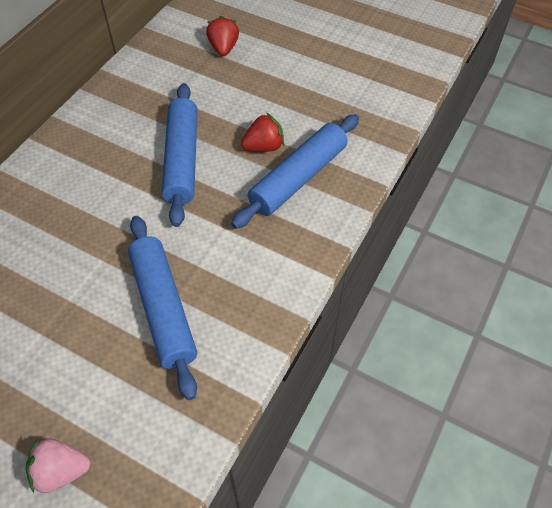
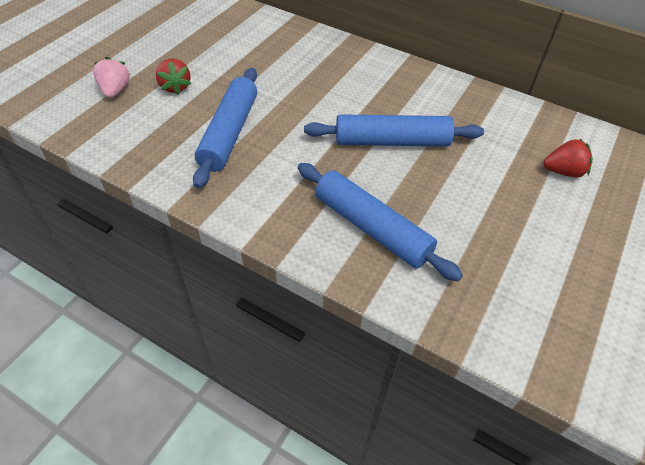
camera: 90 degrees right, 5 degrees down
(163, 309) = (229, 133): blue rolling pin -> blue rolling pin turned 60 degrees counterclockwise
(264, 147) = (414, 201): red strawberry -> red strawberry (175, 87)

